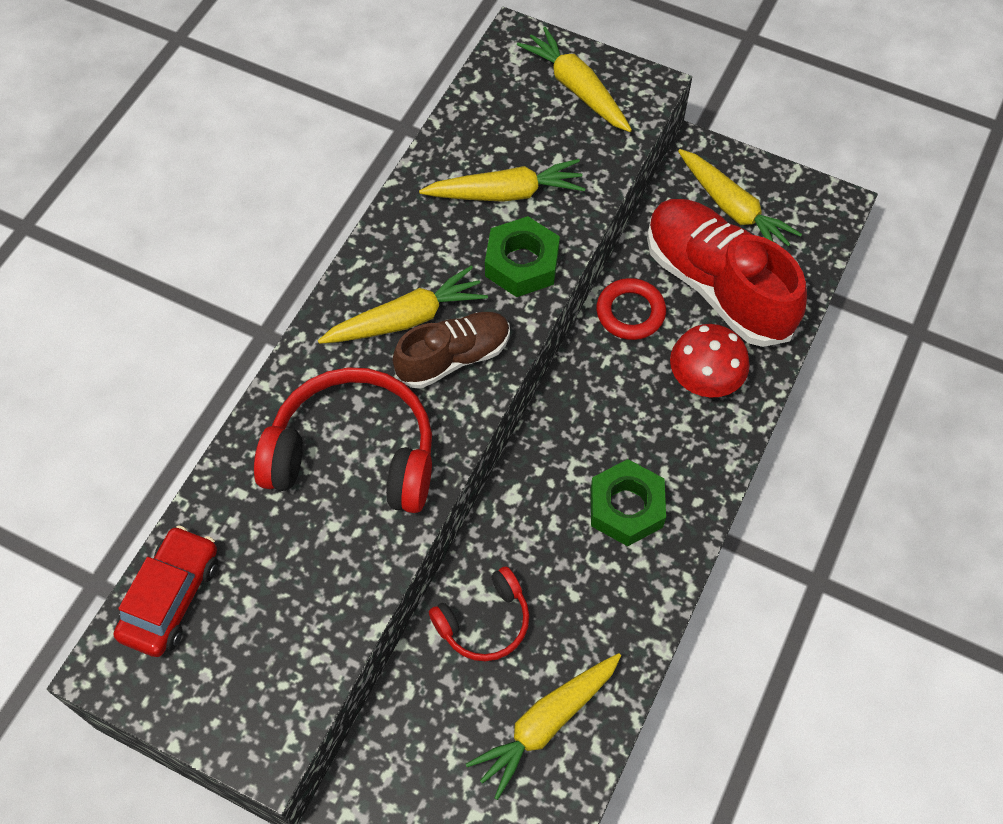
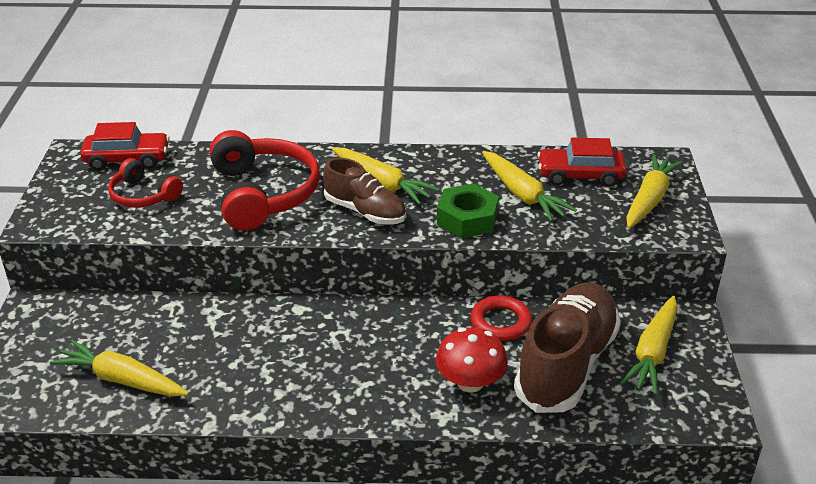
camera: 65 degrees right, 25 degrees down
(485, 622) = (190, 325): red headphones -> red headphones (143, 195)
(500, 125) = (580, 175): none -> red car
(626, 507) = (323, 370): green nut -> none
(717, 285) = (566, 364): red shoe -> brown shoe

